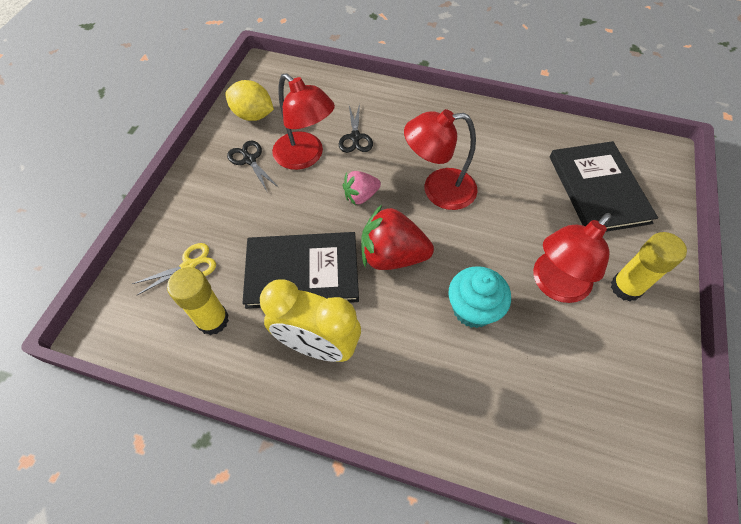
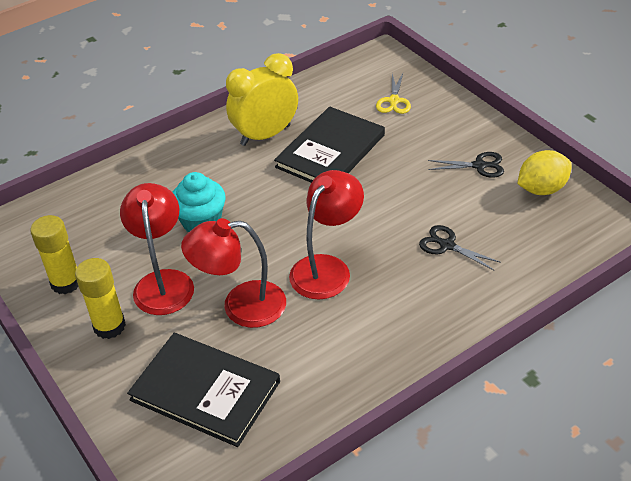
camera: 130 degrees right, 15 degrees down
(213, 320) = (336, 98): yellow glue stick -> yellow glue stick (66, 282)
(305, 157) = (451, 200): red lamp -> red lamp (241, 306)
(361, 196) = (370, 215): pink strawberry -> none
(392, 256) = (292, 203): red strawberry -> none

